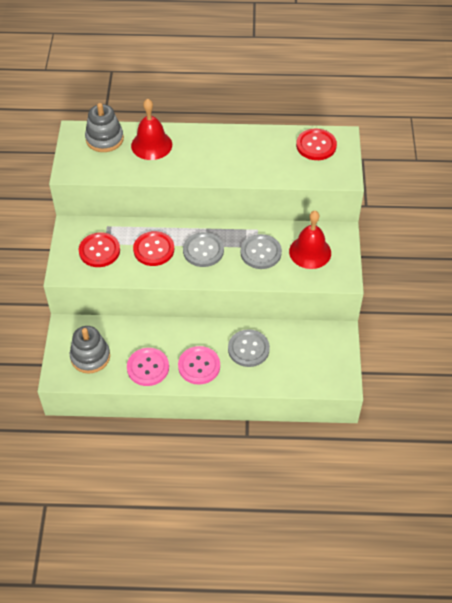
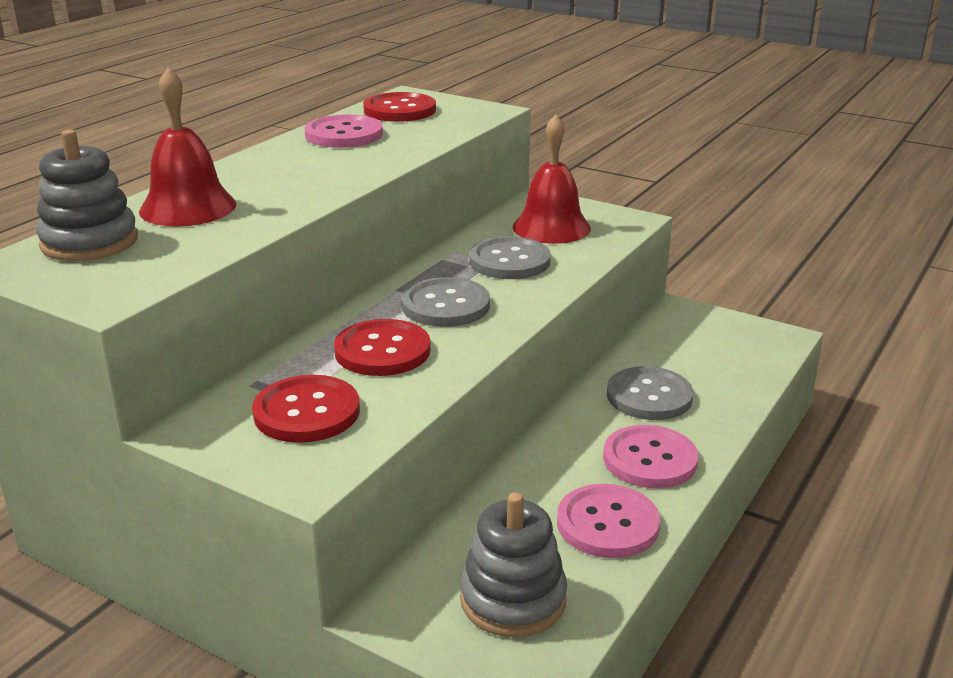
camera: 60 degrees left, 25 degrees down
(266, 144) = (344, 134): none -> pink button

